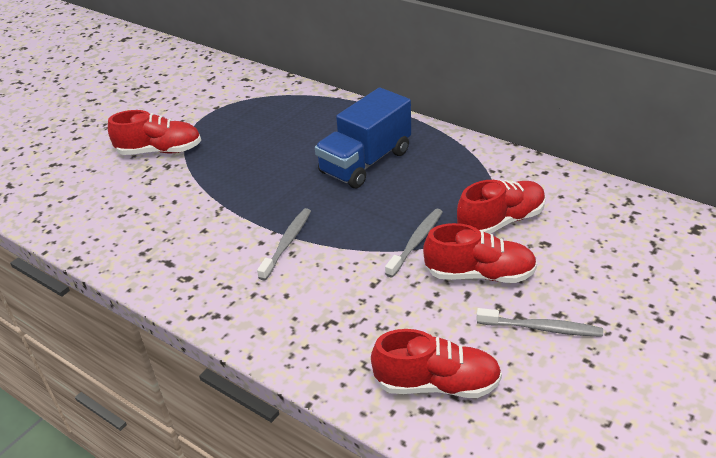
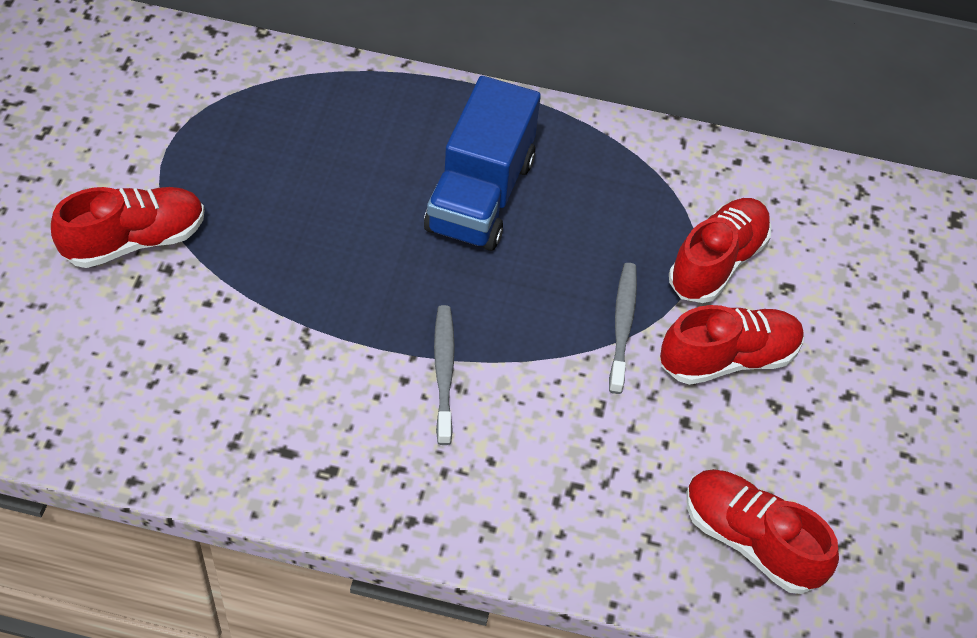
camera: 30 degrees left, 15 degrees up
(437, 384) = (751, 540): red shoe -> red shoe turned 120 degrees counterclockwise
(541, 328) = (837, 422): grey toothbrush -> none

